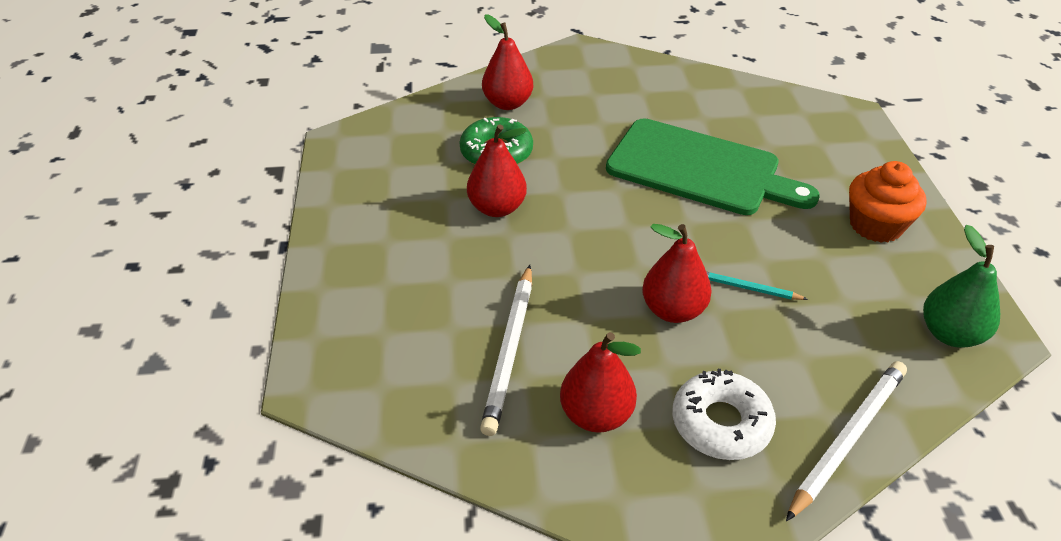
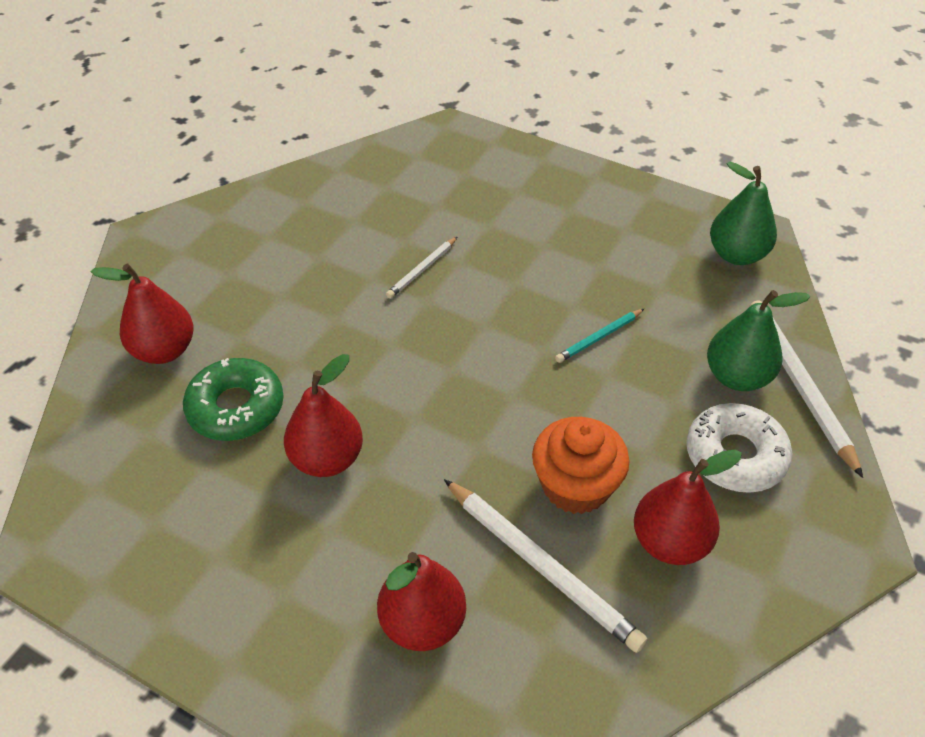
camera: 55 degrees left, 5 degrees up
(673, 310) = (585, 406): red pear -> red pear (423, 623)
(699, 169) = (422, 269): green cutting board -> white pencil
(807, 391) = (737, 377): none -> green pear
(875, 225) = (592, 212): orange cupcake -> orange cupcake (575, 486)

